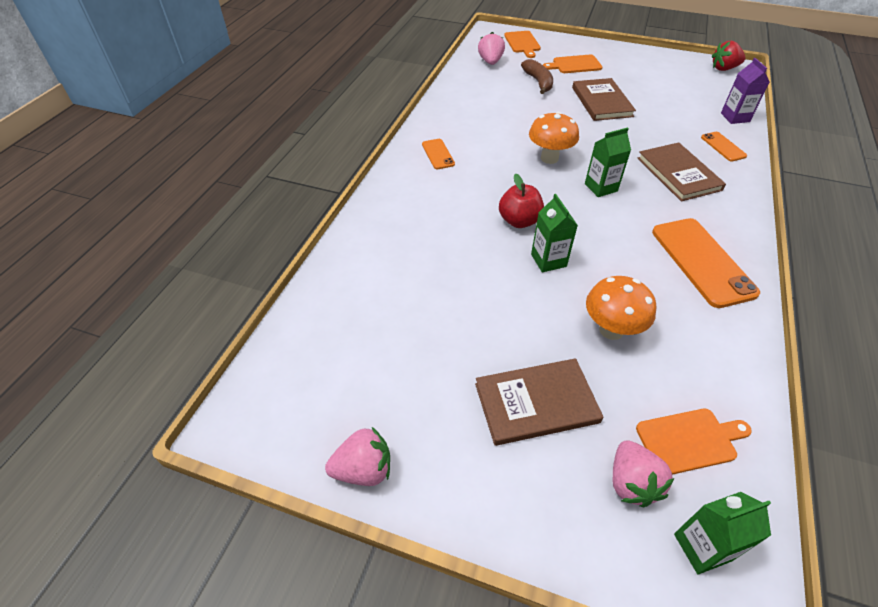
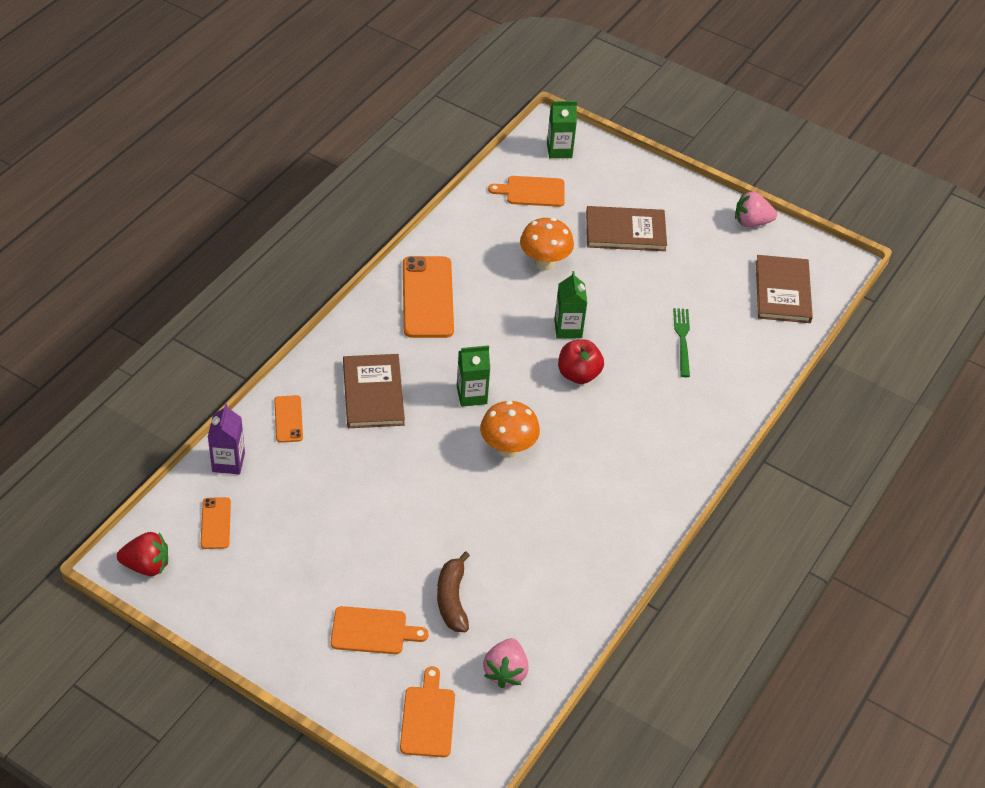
camera: 170 degrees left, 0 degrees up
(429, 274) = (682, 340): none -> green fork
(438, 154) = (640, 485): orange phone -> orange phone (216, 523)
(601, 102) = (384, 533): brown book -> brown book (782, 291)
(631, 483) = (583, 182): pink strawberry -> none

